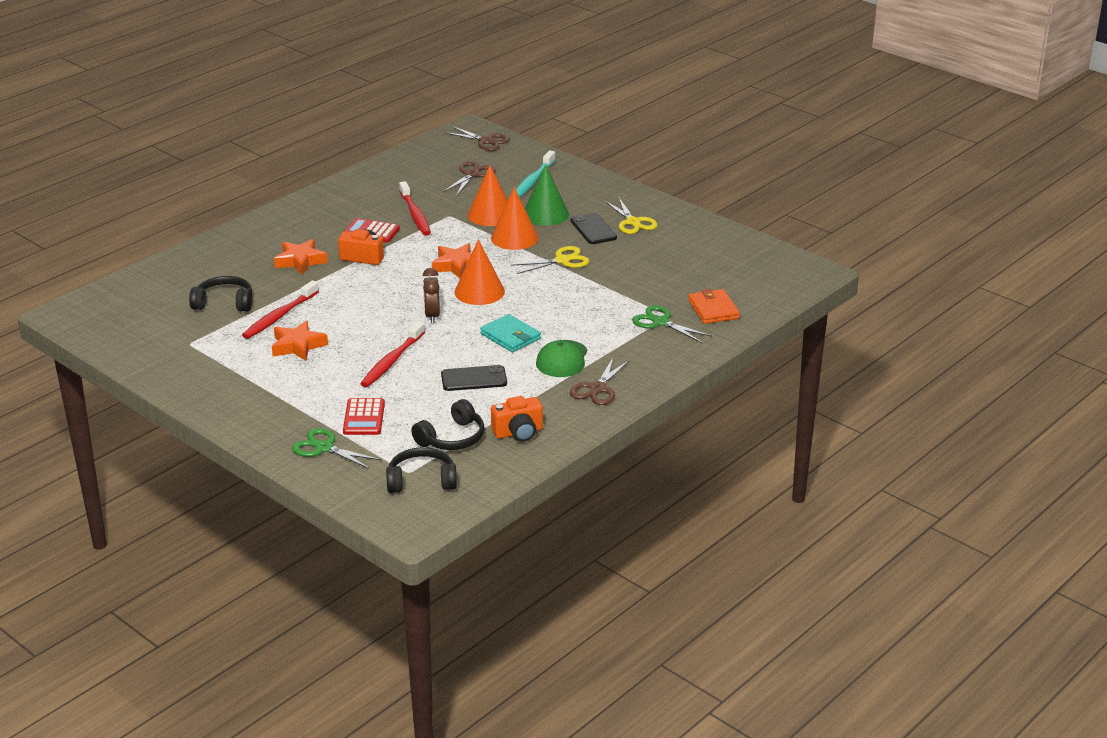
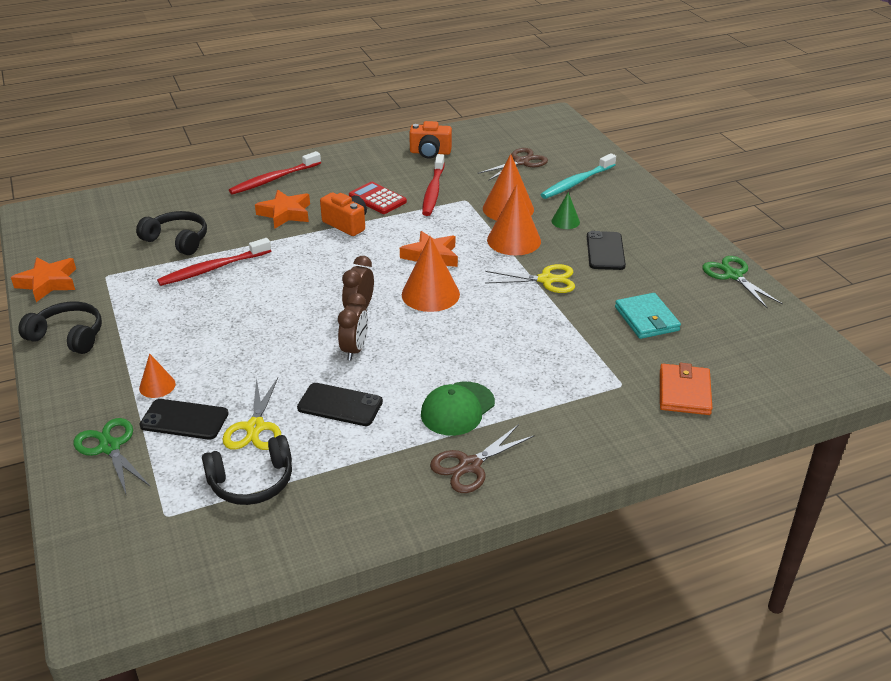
camera: 25 degrees right, 5 degrees up
(298, 346) = (199, 307): orange star -> orange star (48, 283)
(319, 403) = (157, 386): none -> orange cone
(364, 417) = (184, 420): red calculator -> black phone
(392, 361) = (274, 354): red toothbrush -> red toothbrush (274, 179)
(421, 480) = (168, 534): black headphones -> black headphones (68, 336)
(453, 342) = (355, 350): none -> brown clock
(486, 141) = (559, 131): brown scissors -> none
(510, 336) = (422, 360): turquoise wallet -> turquoise wallet (646, 319)
(518, 432) = (331, 500): orange camera -> orange camera (430, 152)
(545, 214) = (565, 221): green cone -> green cone, size x0.54
(633, 222) = (655, 253): yellow scissors -> yellow scissors (255, 427)
(660, 322) = (608, 391): green scissors -> green scissors (733, 275)

